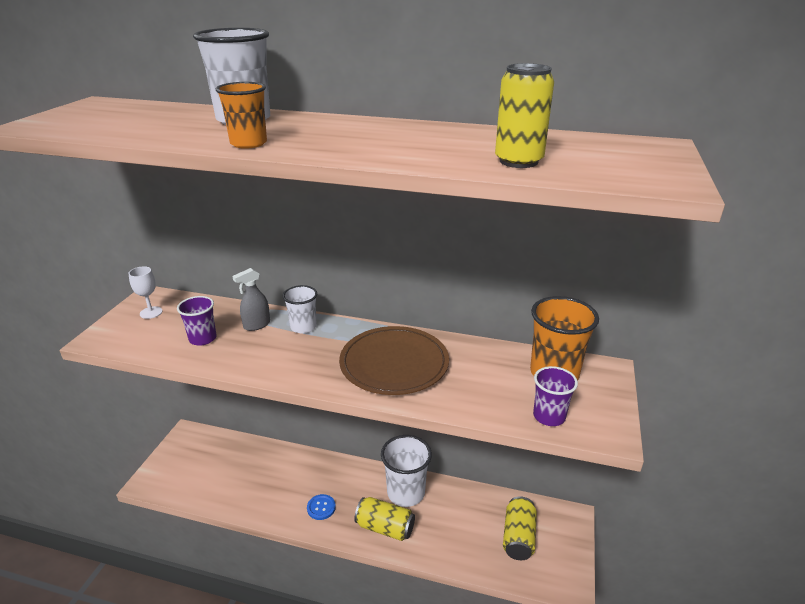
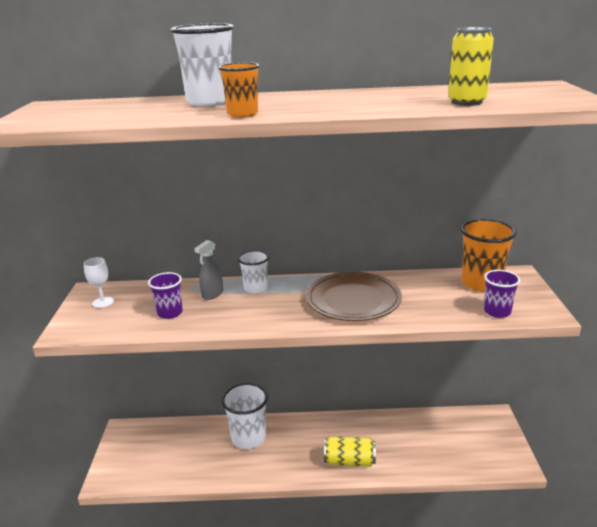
camera: 15 degrees left, 5 degrees down
(321, 508) = (285, 460): blue button -> none
(406, 493) = (353, 430): white cup -> white cup (248, 438)
(518, 537) = (462, 440): yellow can -> none

